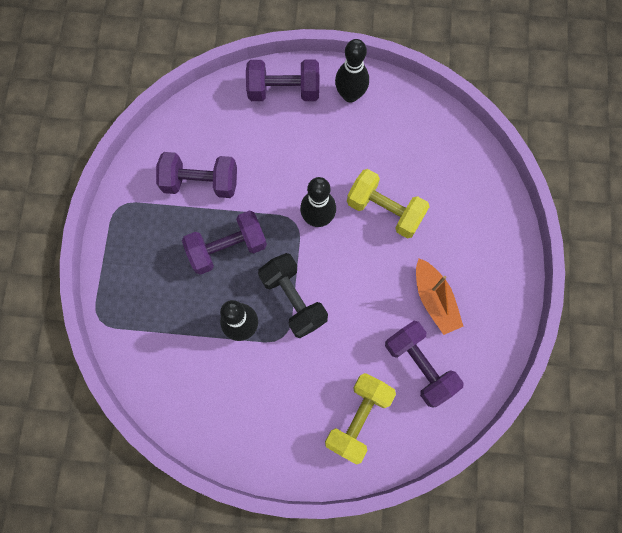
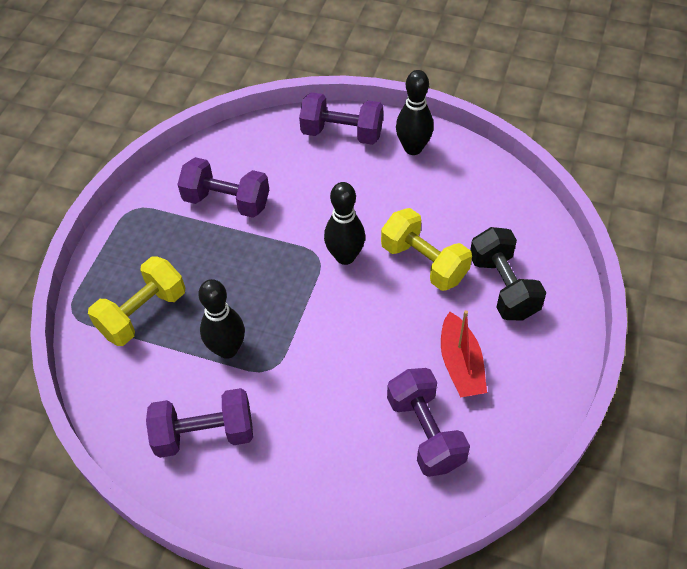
camera: 15 degrees right, 20 degrees down
(227, 248) = (235, 268): purple dumbbell -> purple dumbbell (204, 434)
(293, 299) = (294, 332): black dumbbell -> black dumbbell (503, 287)
(358, 418) = (335, 475): yellow dumbbell -> yellow dumbbell (143, 313)
(434, 300) = (461, 364): orange boat -> red boat

